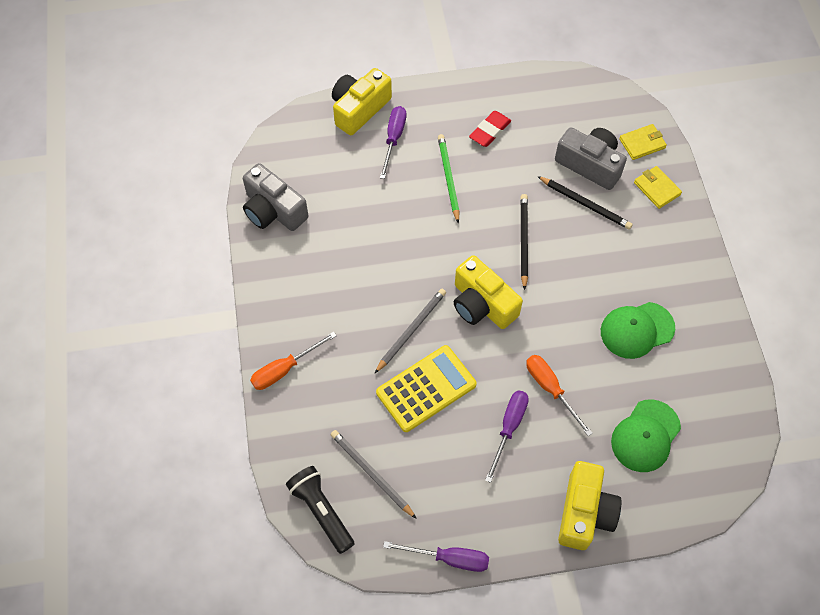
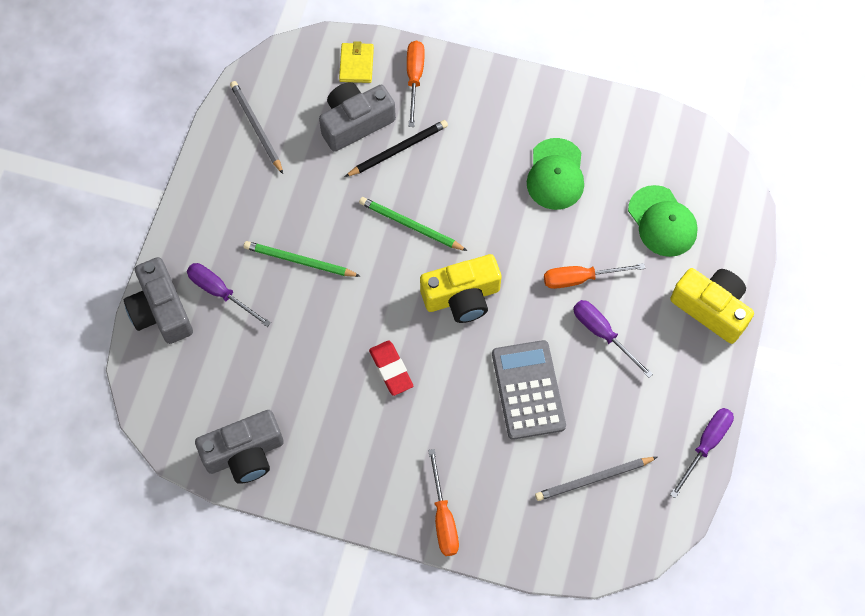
camera: 65 degrees left, 5 degrees up
(321, 511) = (612, 542): black flashlight -> none
(359, 109) = (161, 310): yellow camera -> grey camera
(411, 330) = (458, 376): grey pencil -> grey pencil (256, 127)
(426, 389) = (528, 390): yellow calculator -> grey calculator
(490, 131) = (263, 195): red eraser -> red eraser (391, 369)
(523, 241) = (410, 225): black pencil -> green pencil
(657, 189) = (414, 79): yellow wallet -> orange screwdriver

